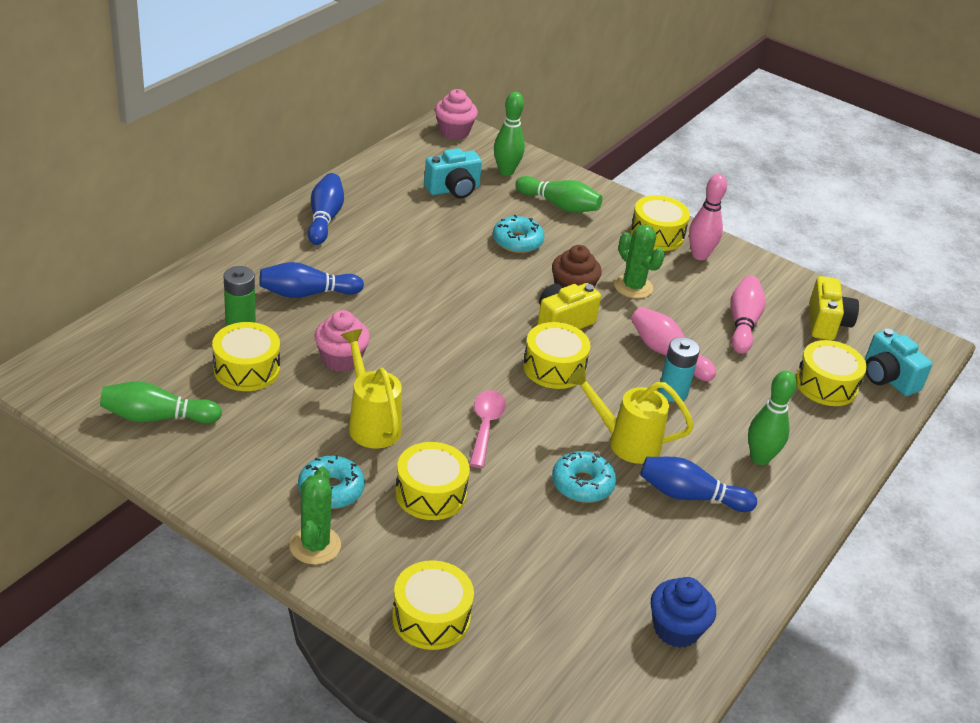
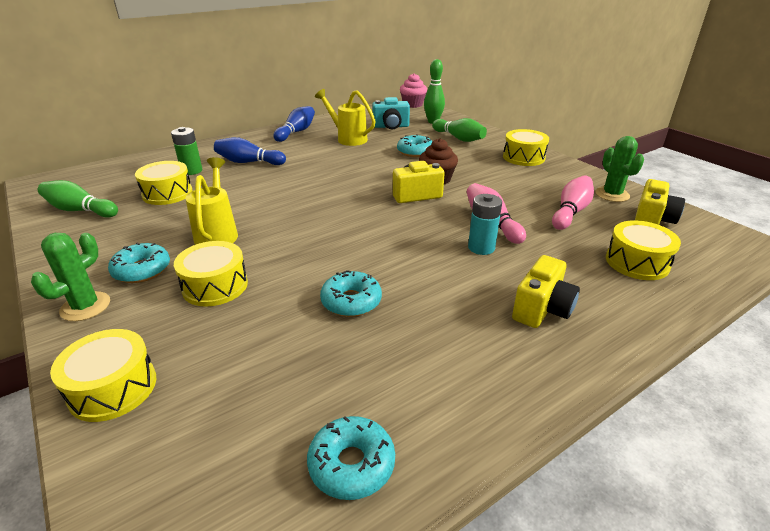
camera: 25 degrees right, 5 degrees down
(341, 359) = (235, 196): pink cupcake -> none
(485, 426) = (302, 248): pink spoon -> none
(554, 367) = (389, 219): yellow drum -> none
(625, 442) = (414, 276): yellow watering can -> yellow watering can (348, 138)
(633, 287) = (487, 182): green cactus -> green cactus (612, 194)
(676, 629) = (351, 464): blue cupcake -> turquoise donut
(690, 496) = (450, 329): blue bowling pin -> none
(699, 255) = (552, 170): pink bowling pin -> none
(760, 458) = (542, 309): green bowling pin -> yellow camera
(887, 378) = (706, 266): turquoise camera -> none

